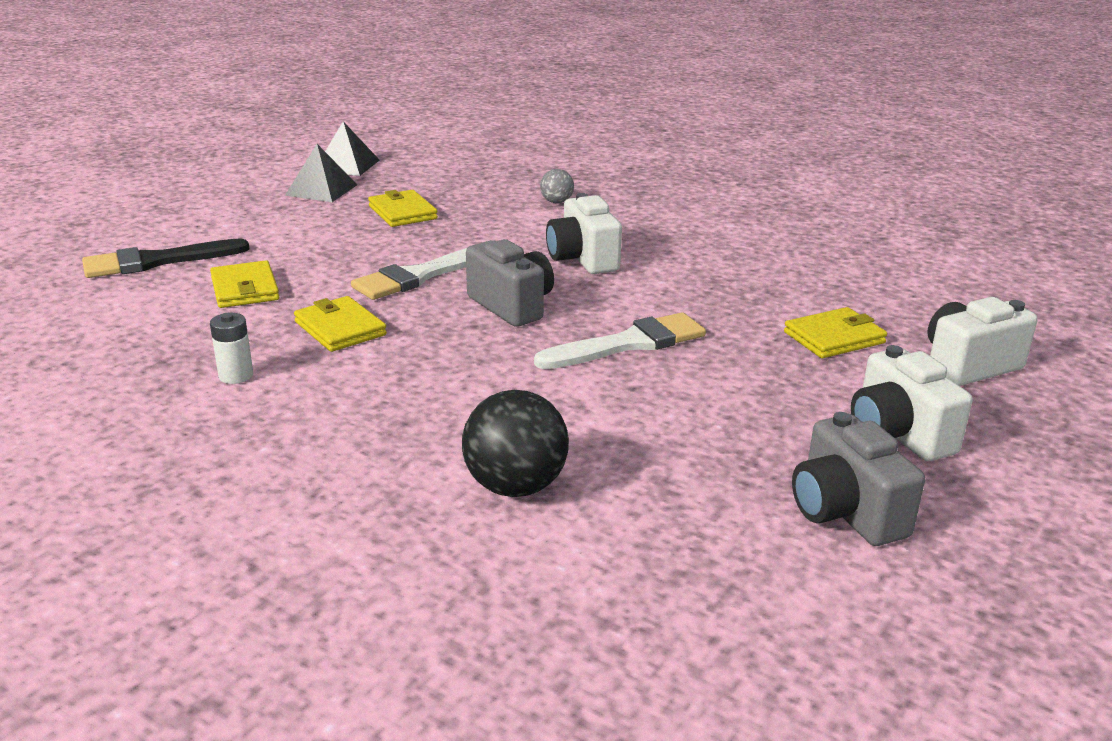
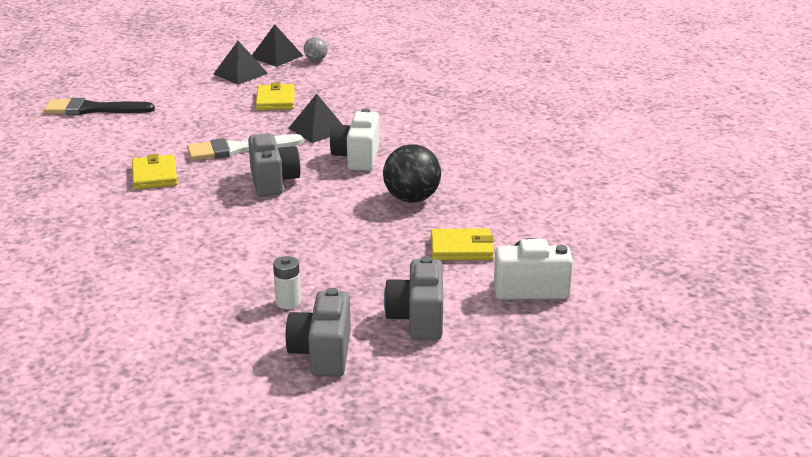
camera: 25 degrees right, 0 degrees up
(236, 376) = (70, 193): white battery -> white battery (288, 302)
(245, 289) = (125, 138): yellow wallet -> none
(495, 236) = (318, 129): none -> black pyramid
(515, 486) = (153, 291): black ball -> black ball (412, 199)
(556, 202) = (390, 110): grey ball -> grey ball (316, 60)
(629, 344) = (318, 222): white brush -> none
(898, 435) = (417, 319): white camera -> grey camera

